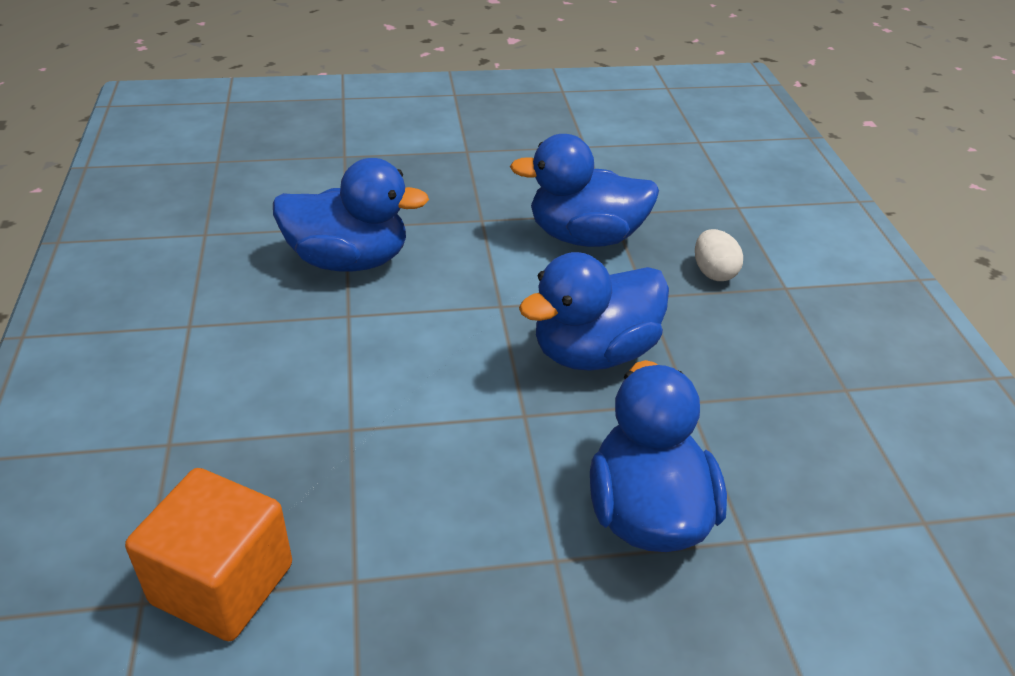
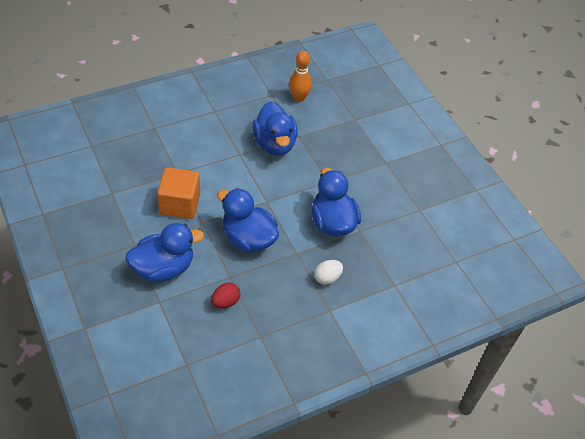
camera: 70 degrees right, 10 degrees up
(222, 583) = (102, 161): orange cube -> orange cube (180, 204)
(242, 202) = (299, 98): none -> orange bowling pin
(757, 422) = (225, 302): none -> red egg

